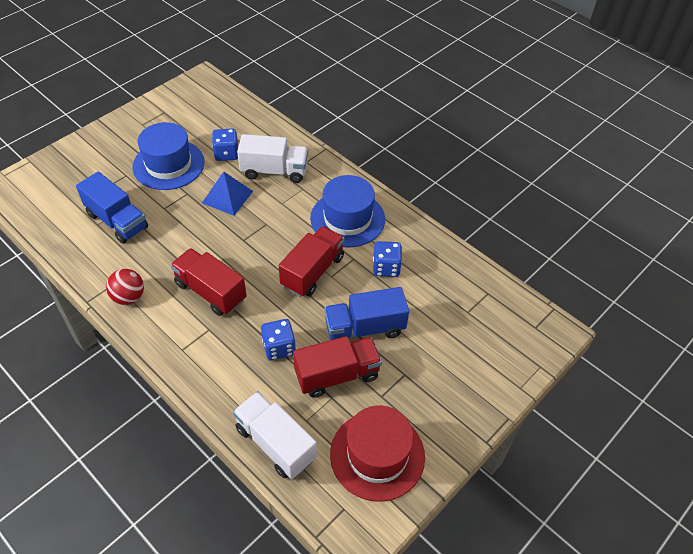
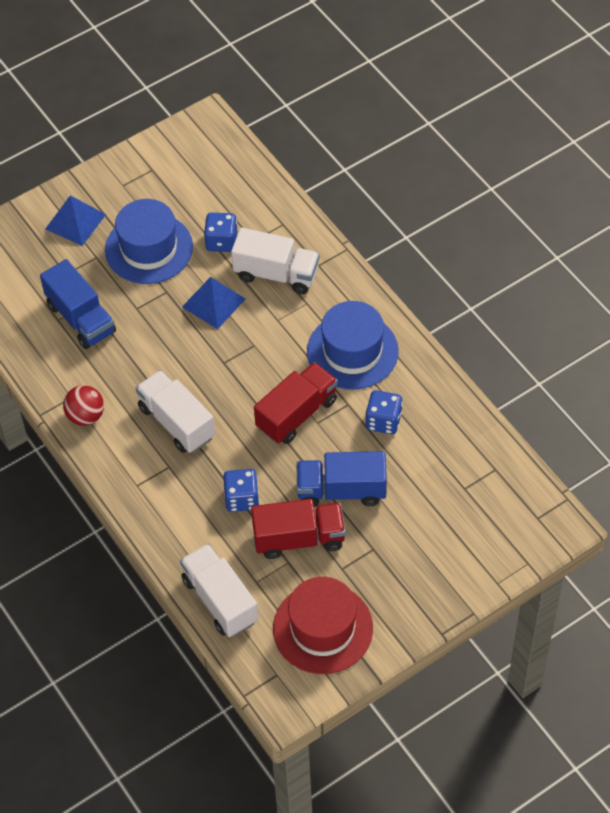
camera: 15 degrees right, 5 degrees up
(106, 152) = (75, 221): none -> blue pyramid
(210, 292) = (177, 422): red truck -> white truck

